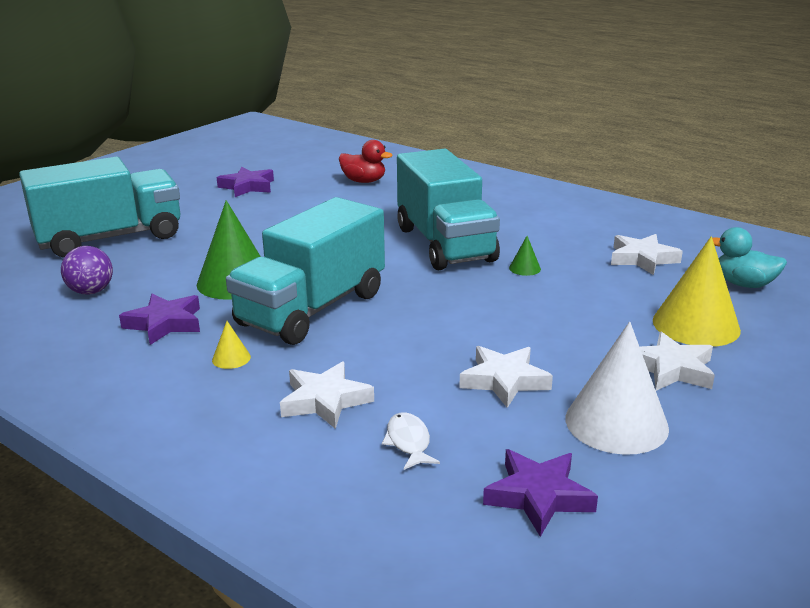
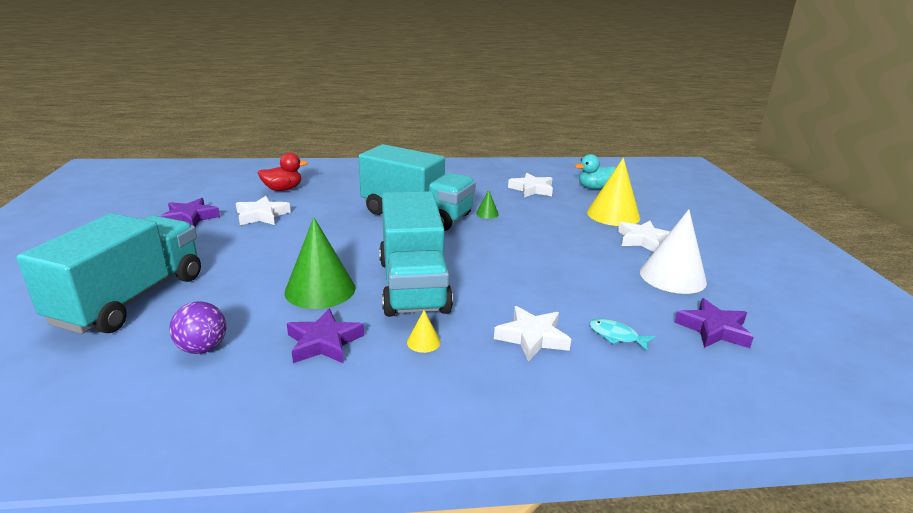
camera: 45 degrees left, 0 degrees up
(408, 442) = (616, 336): white fish -> turquoise fish
(504, 381) = (593, 279): white star -> white star (262, 215)

